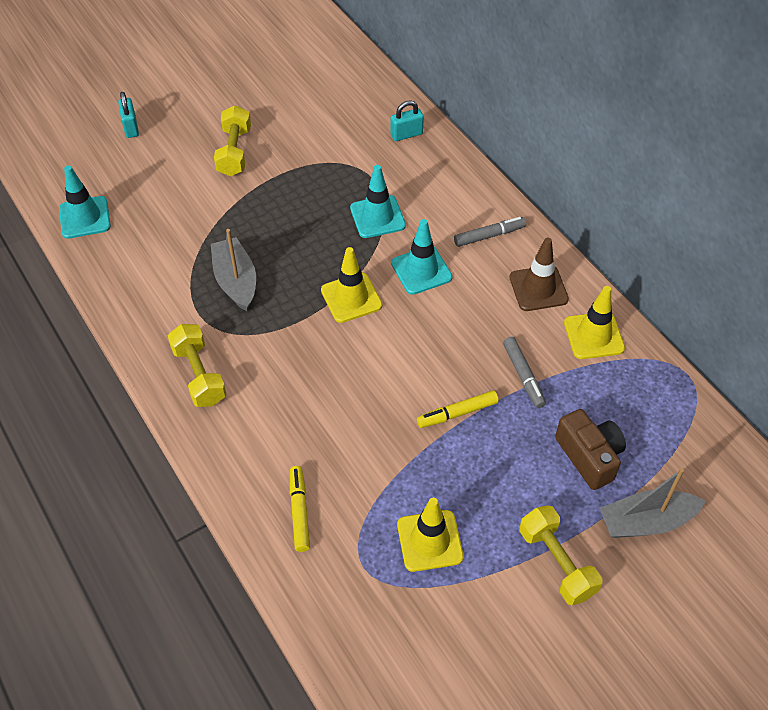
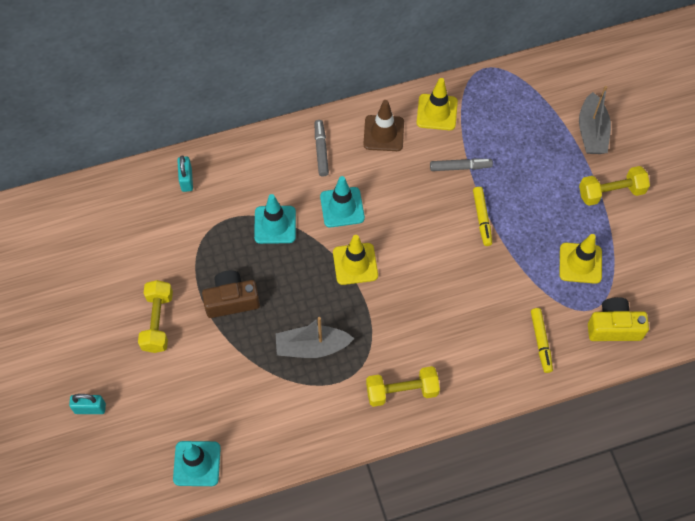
camera: 75 degrees left, 10 degrees up
(234, 152) = (158, 322): yellow dumbbell -> yellow dumbbell turned 75 degrees clockwise
(299, 512) = (541, 341): yellow marker -> yellow marker turned 105 degrees counterclockwise
(344, 600) = (614, 327): none -> yellow camera
(589, 456) = (536, 148): brown camera -> brown camera (231, 300)

